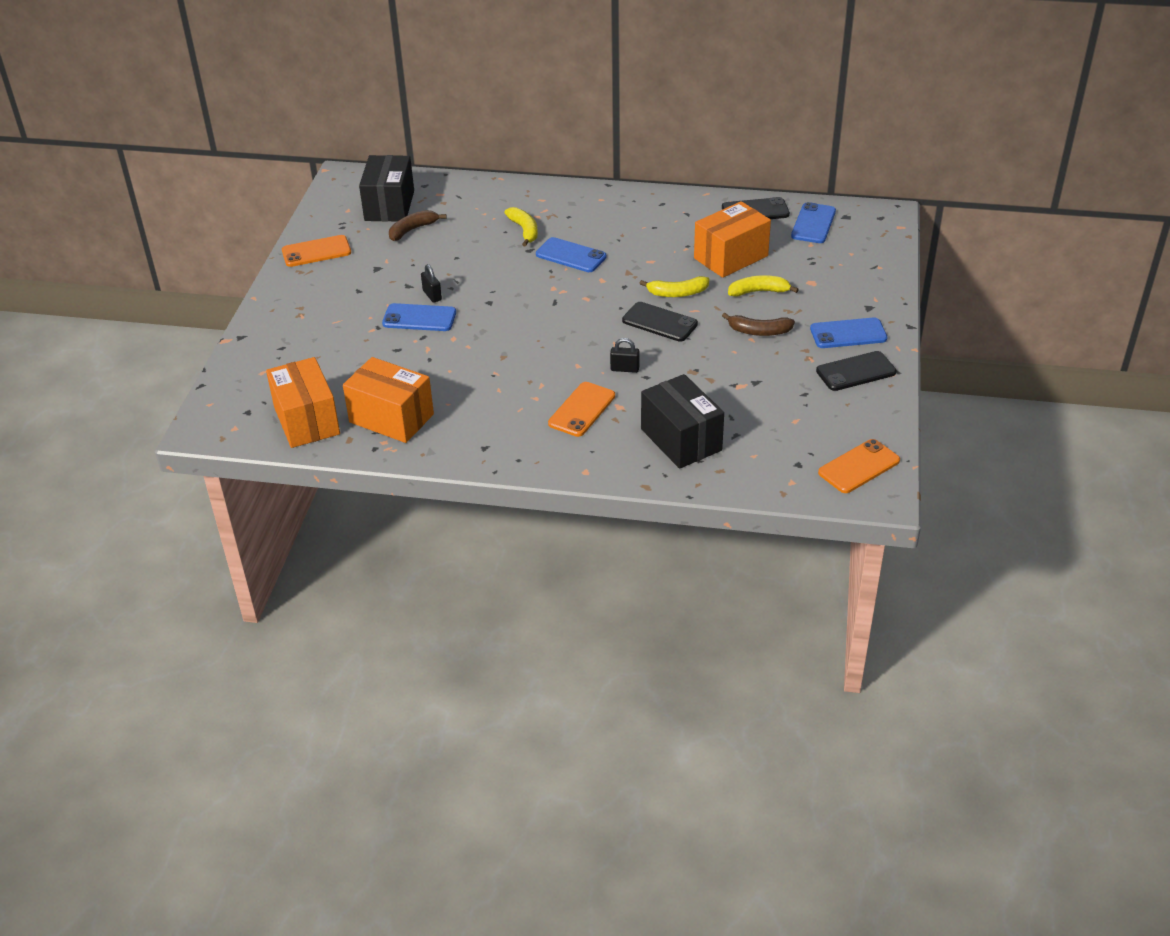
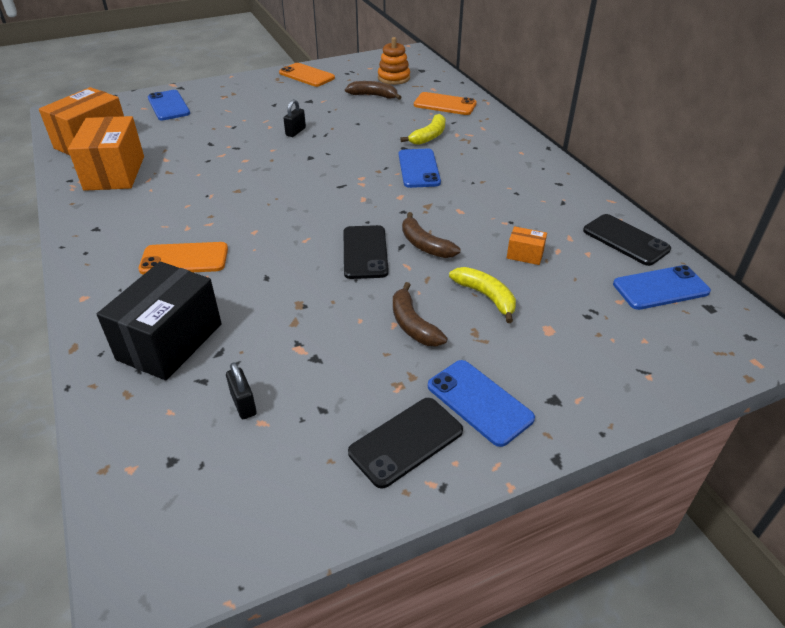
camera: 55 degrees right, 0 degrees up
(389, 205) = (393, 78): black box -> orange stacking toy
(419, 318) = (260, 137): blue phone -> blue phone (168, 106)
(624, 369) = (269, 260): black padlock -> black padlock (243, 404)
(677, 293) = (425, 245): yellow banana -> brown banana
(731, 257) = (525, 255): orange box -> orange box, size x0.44
(856, 371) = (406, 441): black phone -> black phone turned 75 degrees counterclockwise
(859, 467) = (195, 530): orange phone -> orange phone (445, 104)

